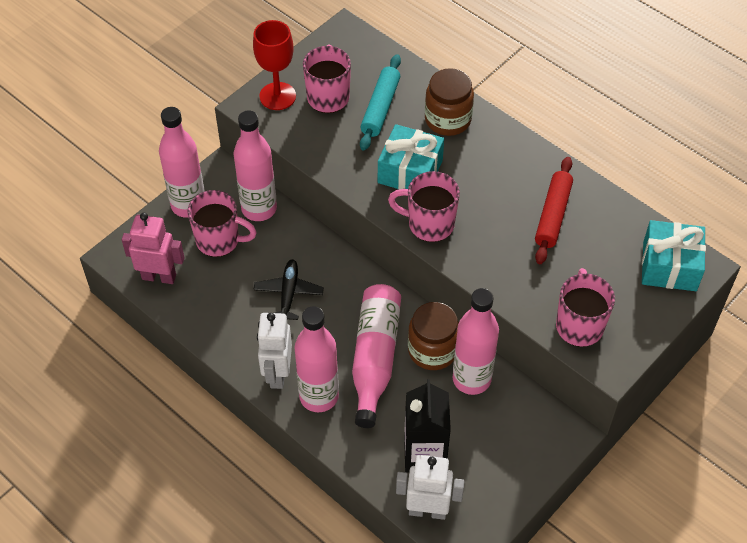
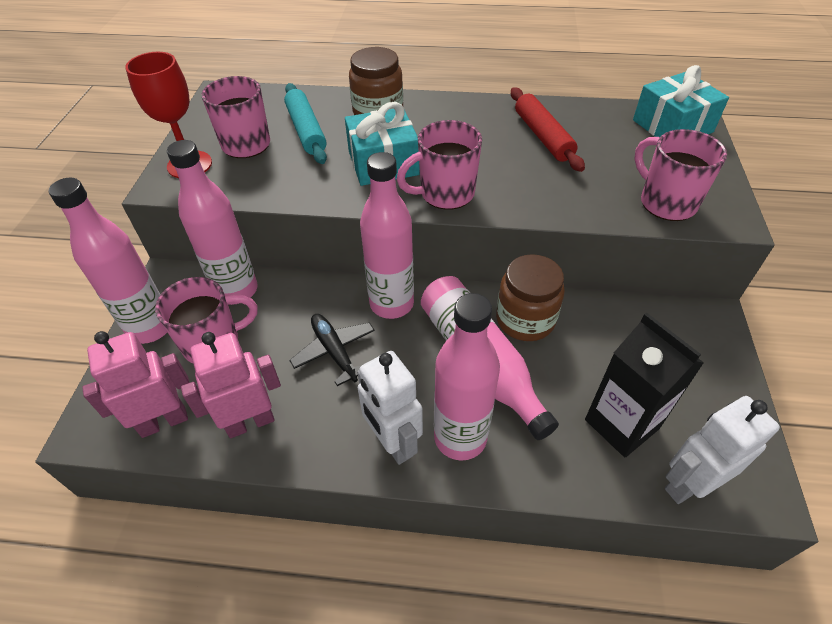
camera: 35 degrees left, 5 degrees down
(206, 308) = (250, 422): none -> pink robot
(471, 379) = (585, 323): pink bottle -> pink bottle (391, 304)

